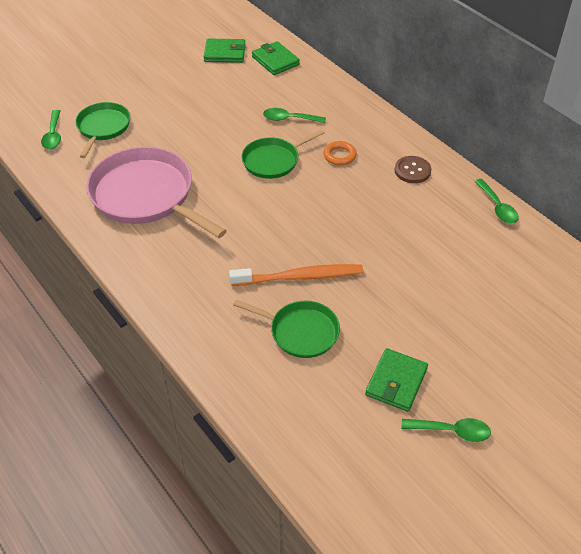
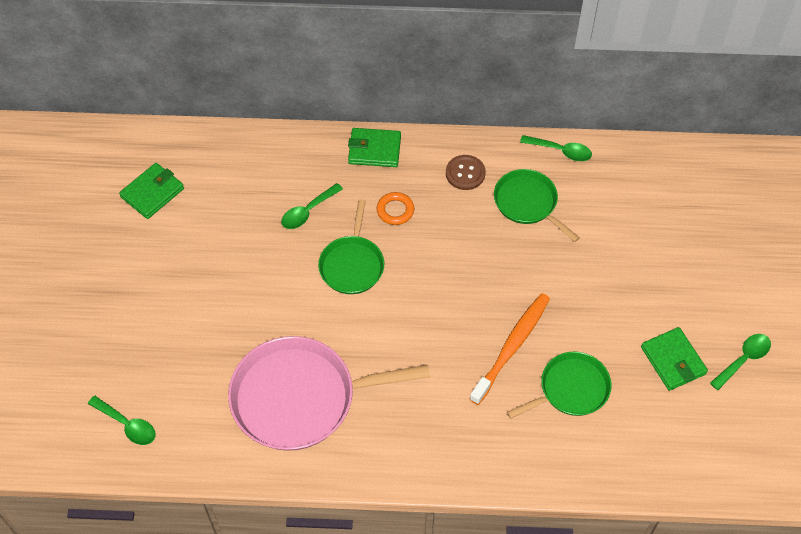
camera: 50 degrees left, 10 degrees up
(103, 128) = (161, 373): green pan -> green pan (528, 203)
(275, 61) = (210, 161): green wallet -> green wallet (374, 150)

